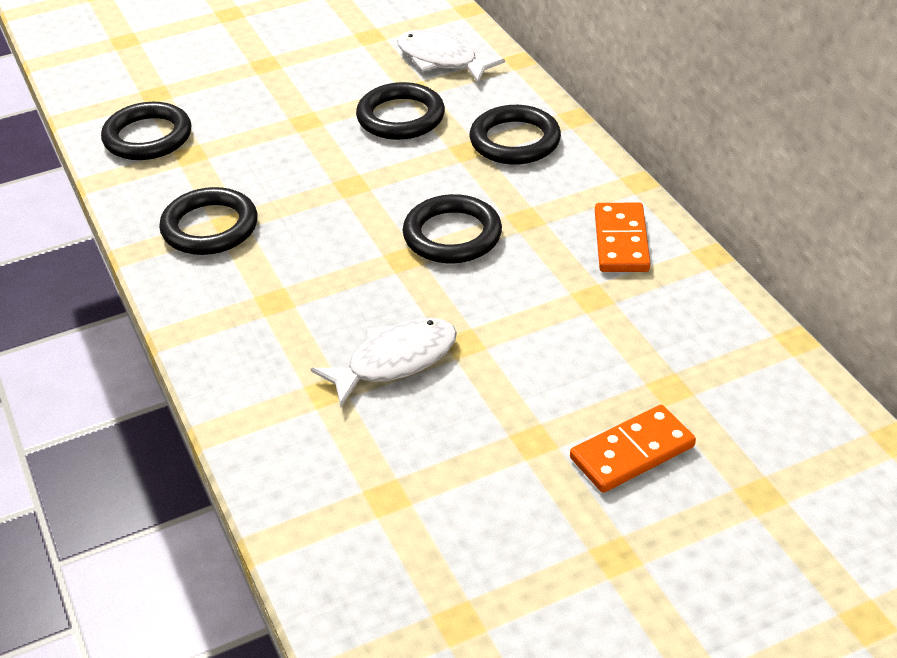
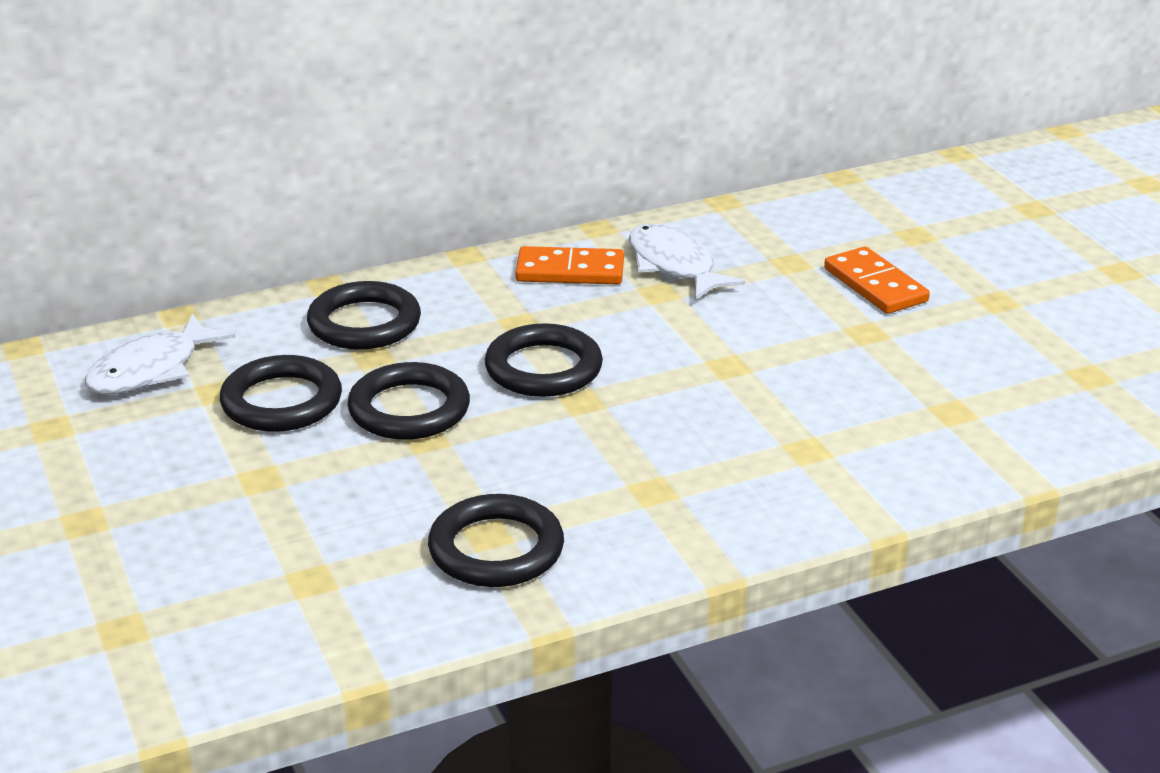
camera: 90 degrees left, 10 degrees down
(148, 137) = (251, 626): black ring -> black ring (409, 409)
(395, 361) = (759, 406): white fish -> white fish (674, 265)

